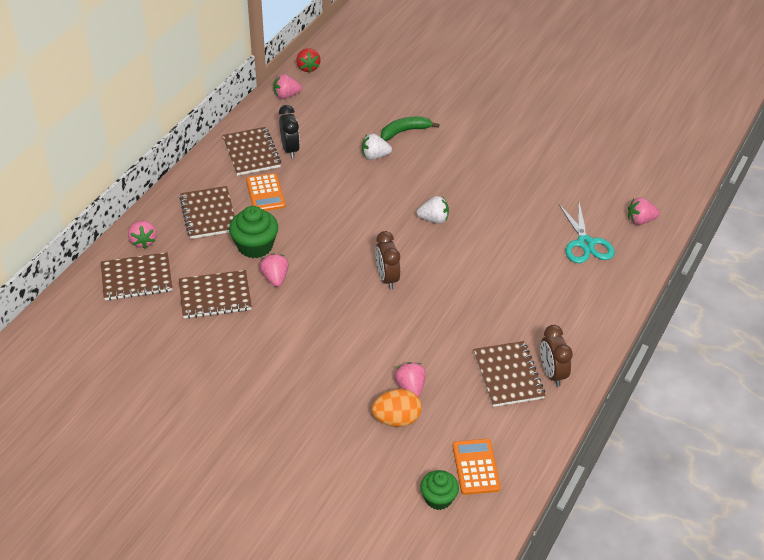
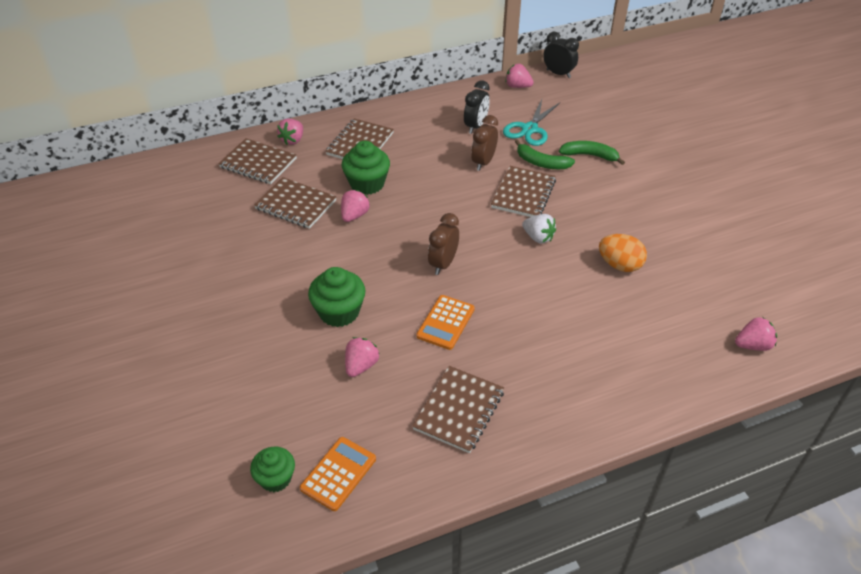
camera: 40 degrees right, 0 degrees up
(251, 153) = (442, 115): brown notebook -> brown notebook (523, 194)
(265, 193) = (419, 149): orange calculator -> orange calculator (445, 322)
(308, 68) = (558, 74): red strawberry -> black clock
(350, 360) = (339, 312): none -> green cupcake
(374, 156) = (541, 163): white strawberry -> green banana
(396, 419) = (319, 385): orange egg -> orange egg (619, 265)
(552, 373) = (503, 435): brown clock -> brown clock (483, 162)
(585, 243) = (667, 335): turquoise scissors -> turquoise scissors (529, 129)
(640, 220) = (752, 345): pink strawberry -> pink strawberry turned 135 degrees clockwise

